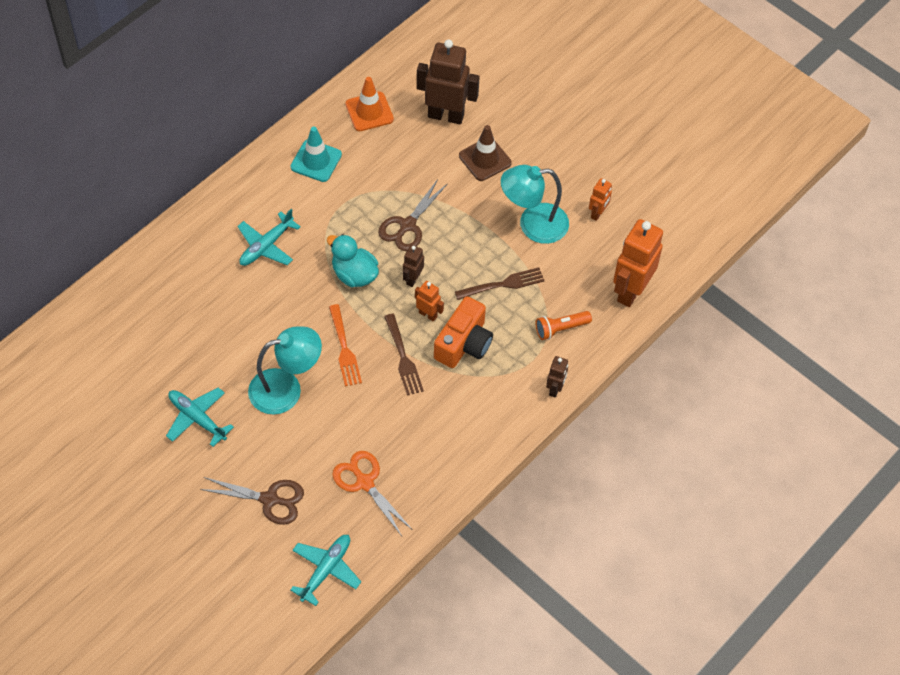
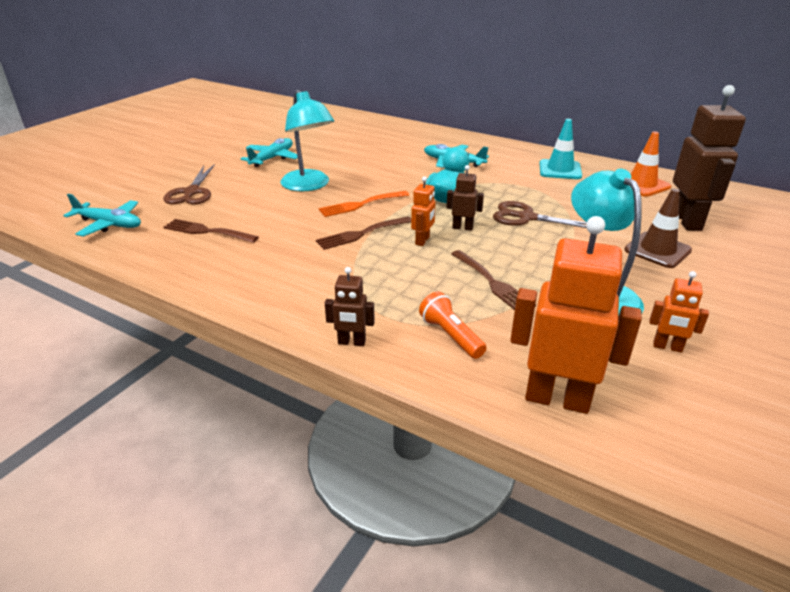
camera: 80 degrees right, 25 degrees down
(365, 482) = (207, 231): orange scissors -> brown fork
(464, 343) = (394, 266): orange camera -> none

